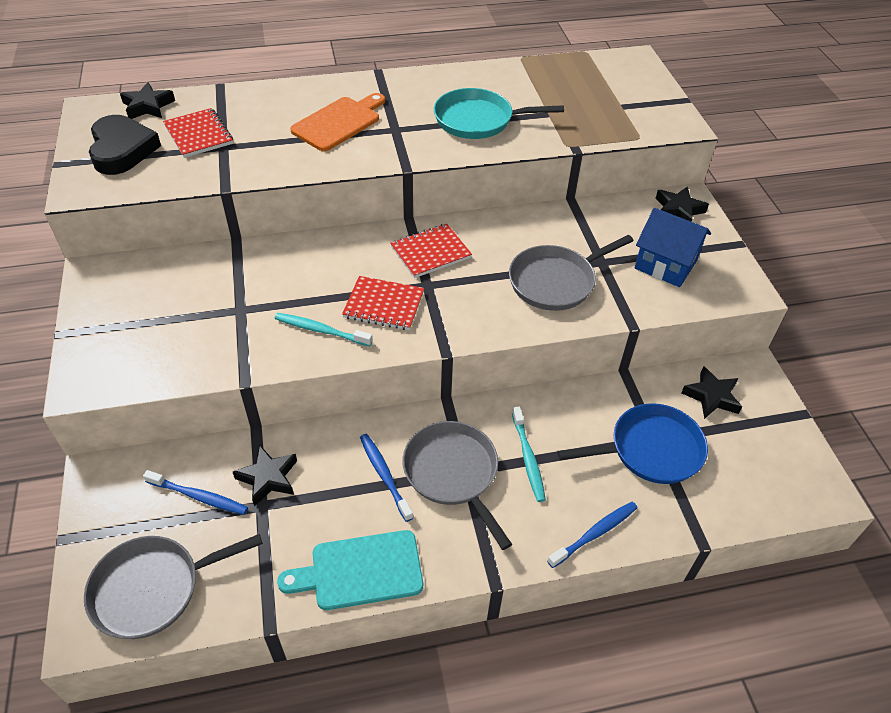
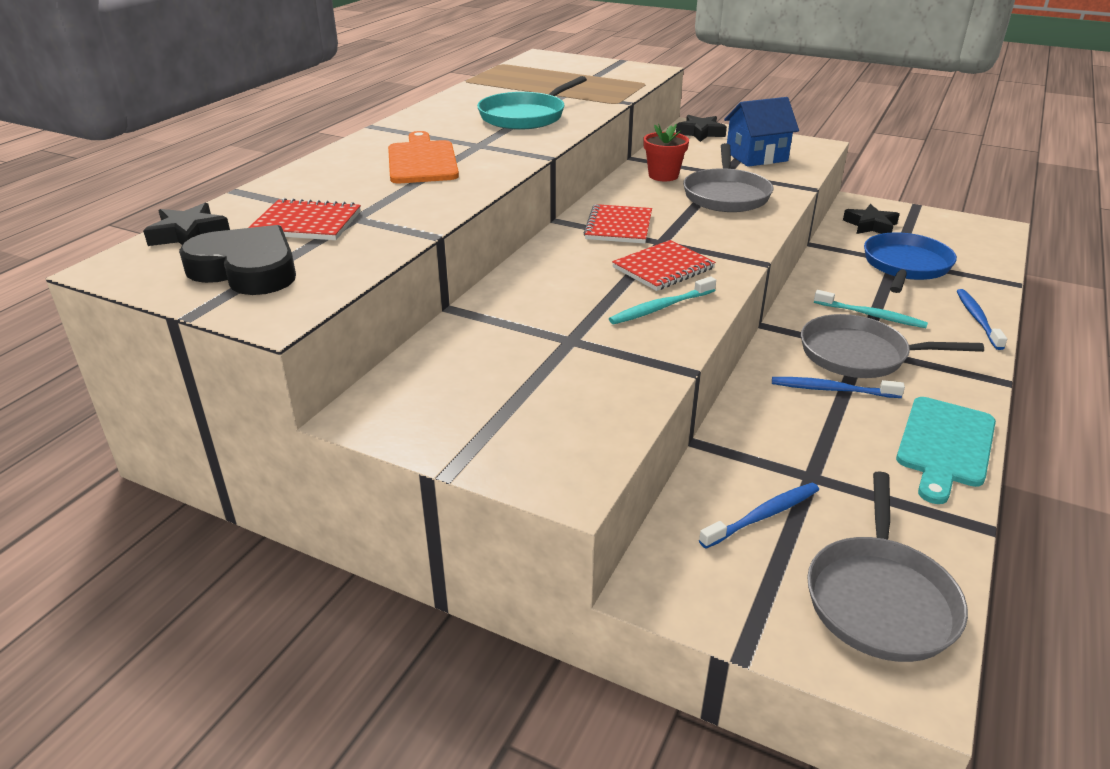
camera: 50 degrees left, 15 degrees down
(268, 478) = (776, 458): black star -> none
(554, 231) = (663, 175): none -> red flower pot

